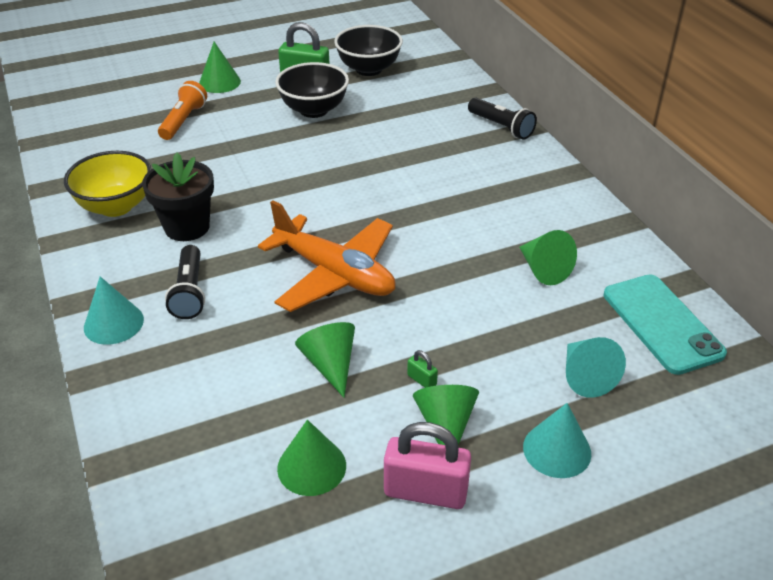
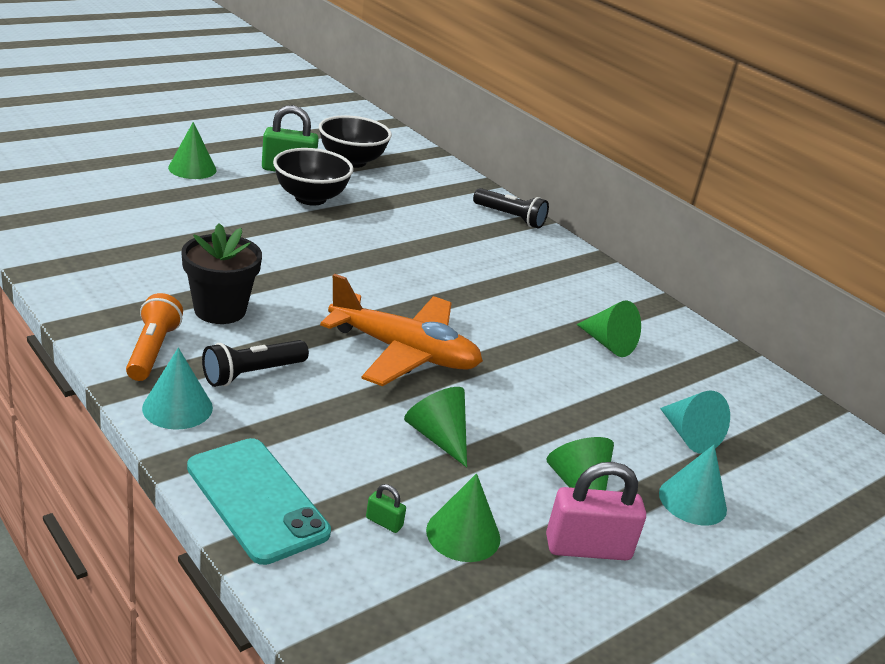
camera: 20 degrees left, 10 degrees down
(116, 206) = (125, 290): yellow bowl -> none
(183, 121) = (167, 205): orange flashlight -> orange flashlight (152, 351)
(189, 292) = (252, 374): black flashlight -> black flashlight turned 75 degrees clockwise
(422, 380) = (537, 447): green padlock -> green padlock (384, 522)
(662, 323) = (735, 387): turquoise phone -> turquoise phone (257, 500)

